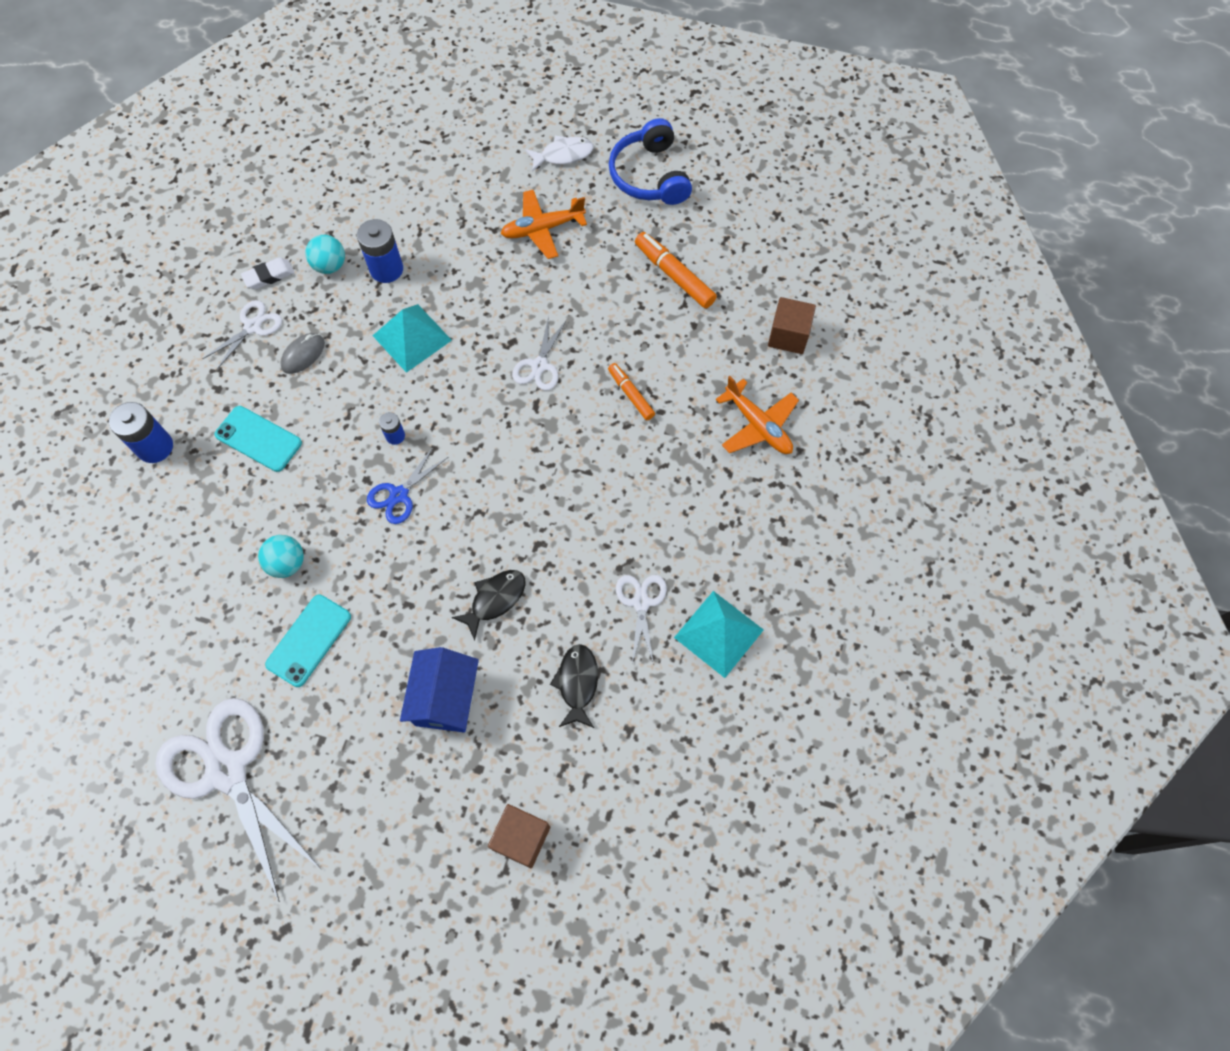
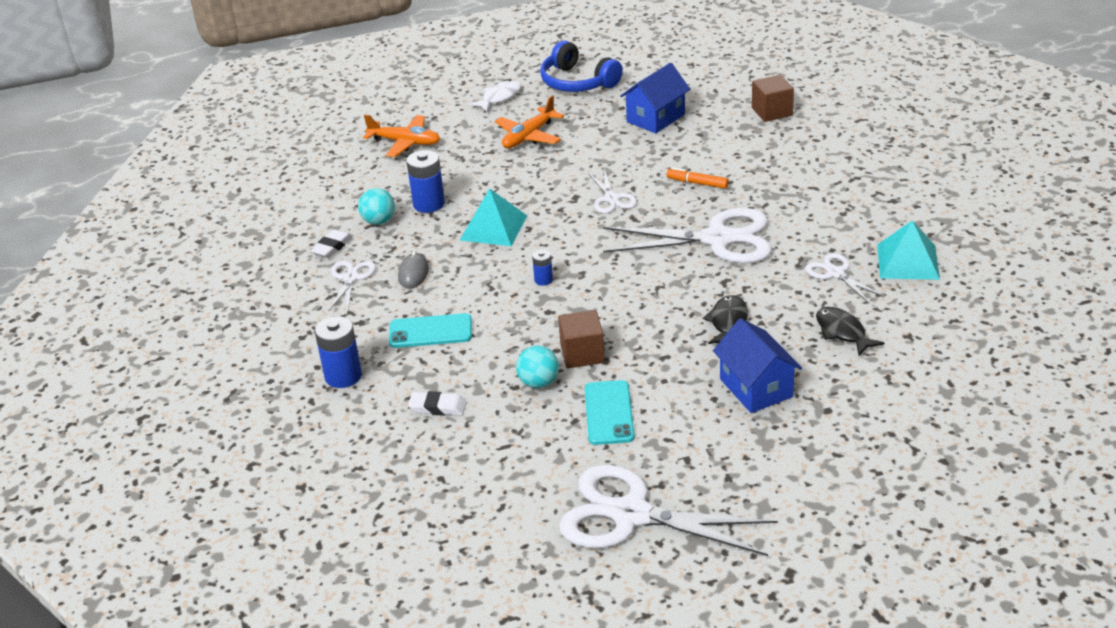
camera: 30 degrees left, 30 degrees down
(192, 536) = (437, 407): none -> white eraser
(399, 495) = (585, 307): blue scissors -> none
(521, 838) = (905, 426): brown cube -> brown cube (582, 354)
(581, 484) = (717, 239): none -> white scissors
(674, 275) = (655, 118): orange marker -> blue house
(758, 425) = (805, 158): orange plane -> orange plane (405, 142)

